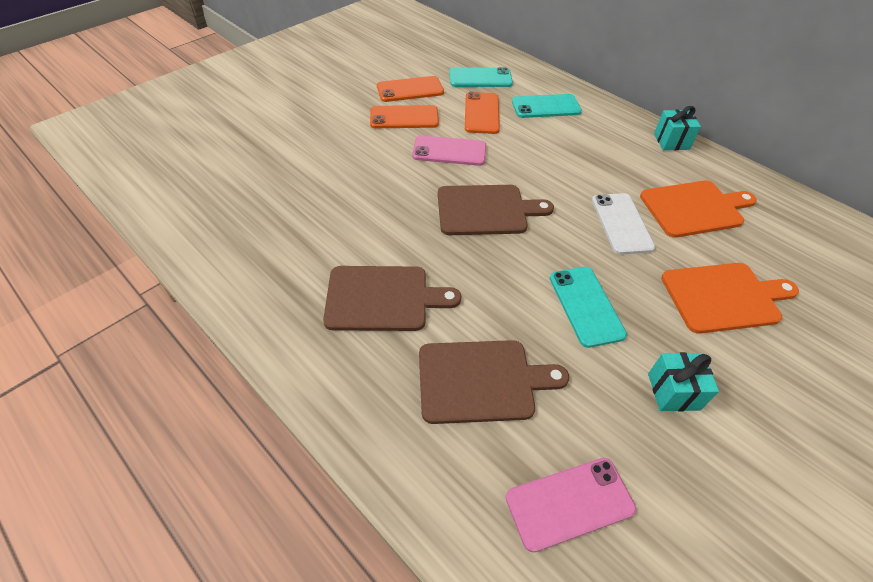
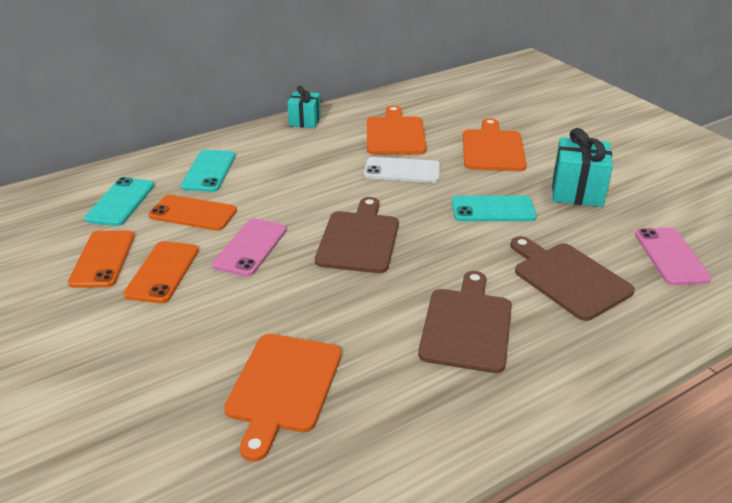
camera: 75 degrees left, 15 degrees down
(294, 199) = (283, 387): none -> orange cutting board
(482, 381) = (568, 278): brown cutting board -> brown cutting board turned 45 degrees counterclockwise
(673, 391) = (577, 192): turquoise gift -> turquoise gift, size x1.55

